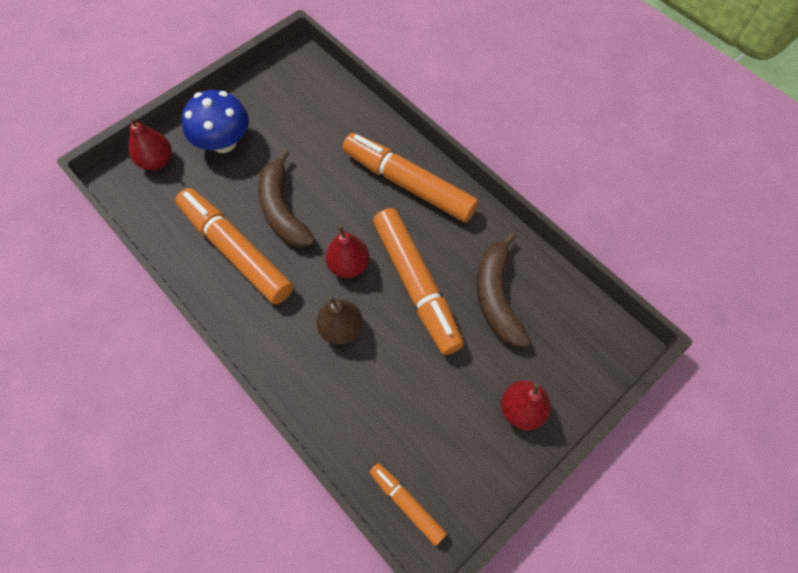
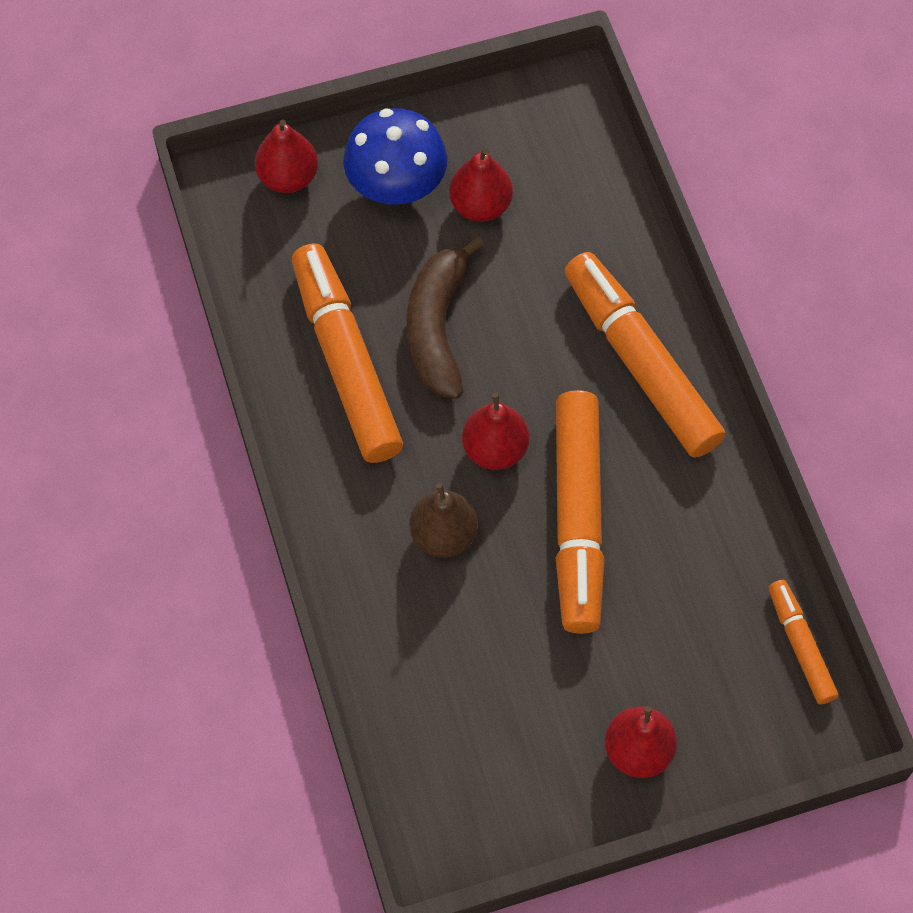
camera: 25 degrees right, 0 degrees up
(277, 135) = (480, 206): none -> red pear
(407, 504) = (425, 798): orange marker -> orange marker (800, 646)
(497, 297) = (685, 585): brown banana -> none

